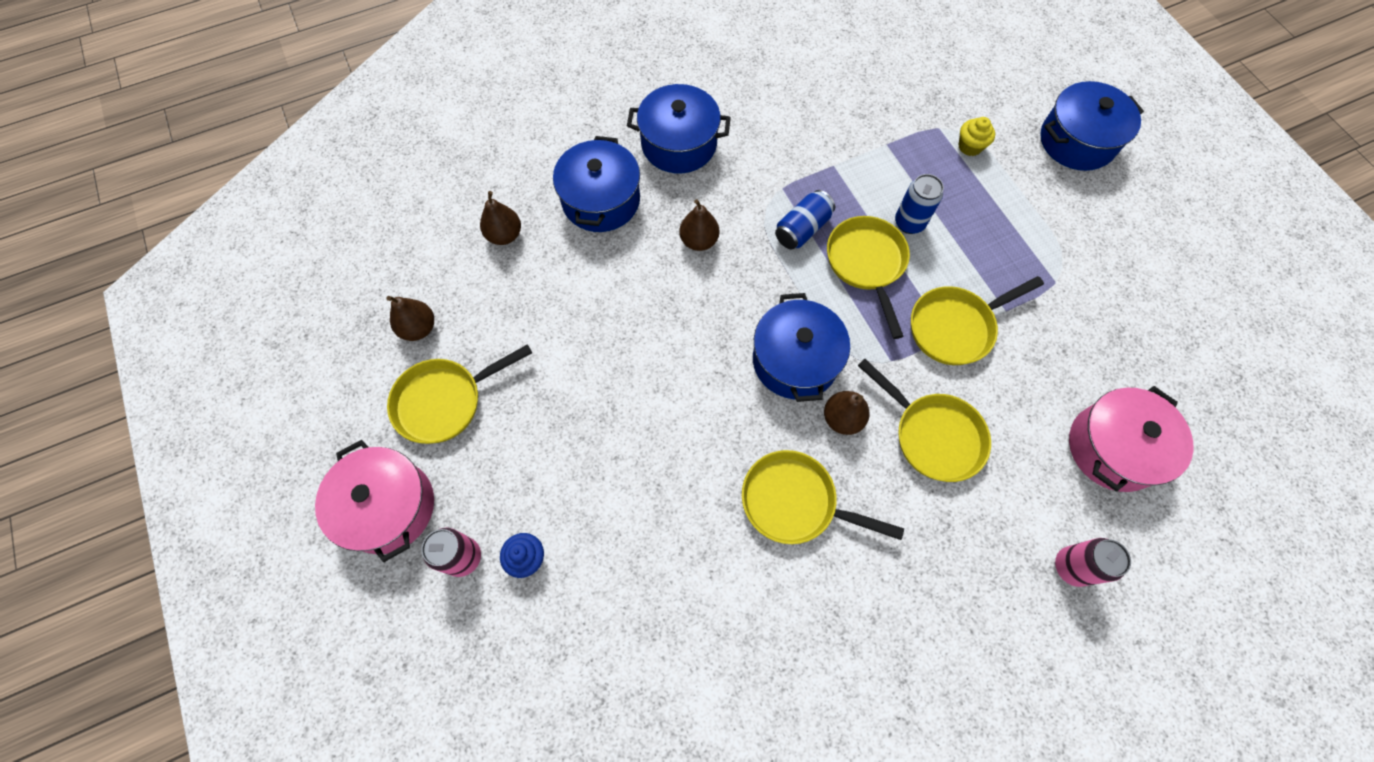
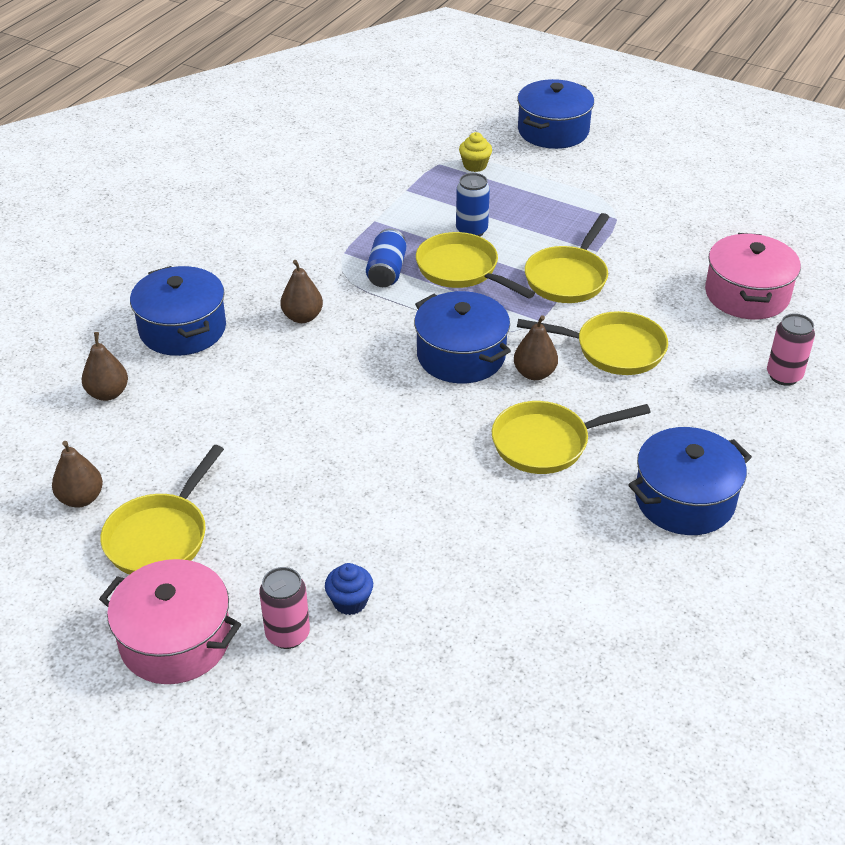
camera: 35 degrees left, 25 degrees down
(679, 144) = (221, 261): blue pot -> blue pot (684, 499)

